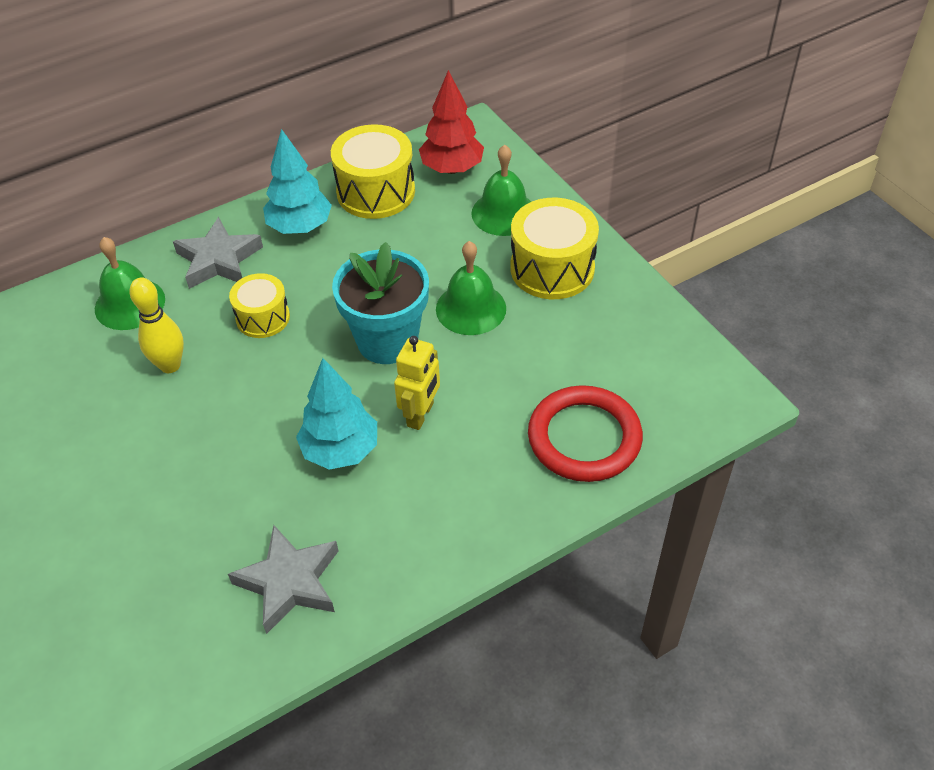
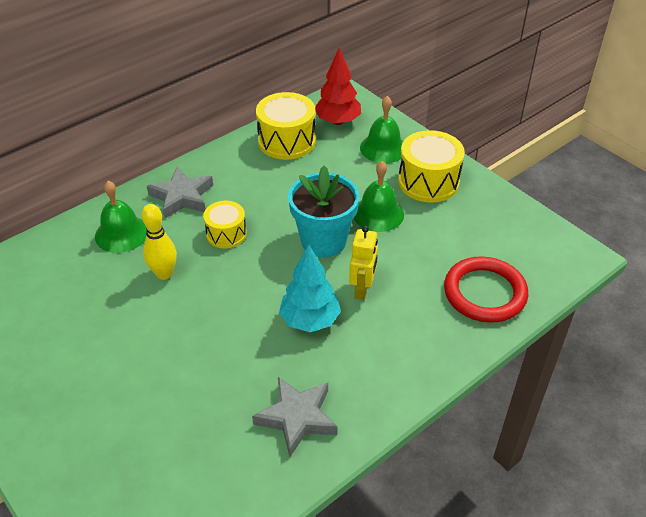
camera: 10 degrees left, 5 degrees down
(300, 227) = (237, 169): turquoise tree -> none

